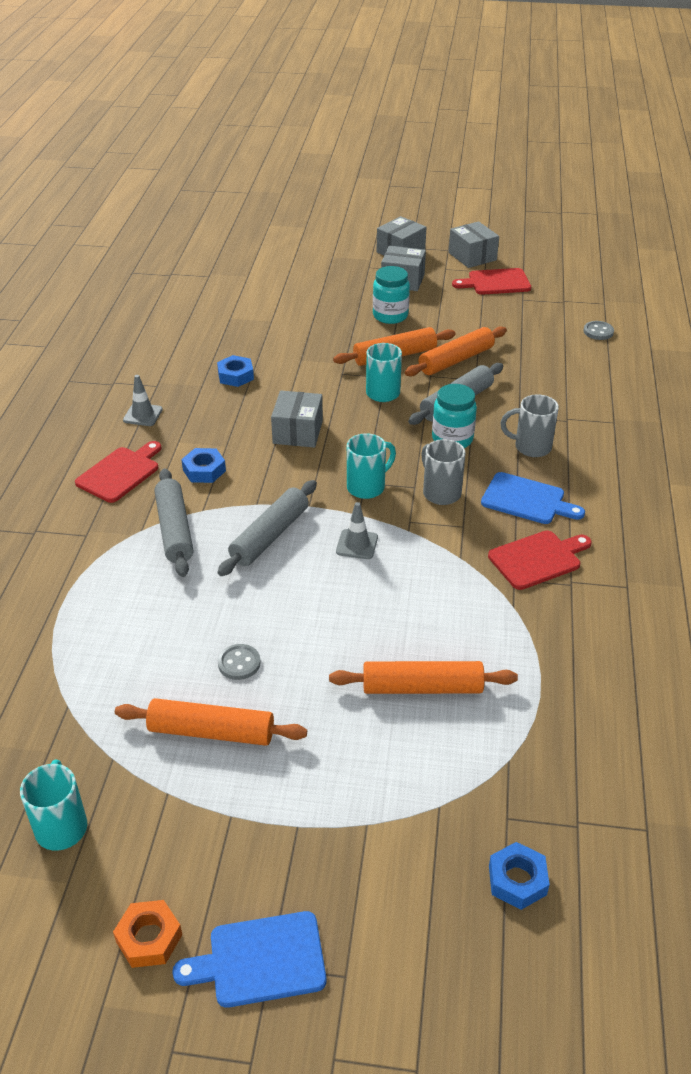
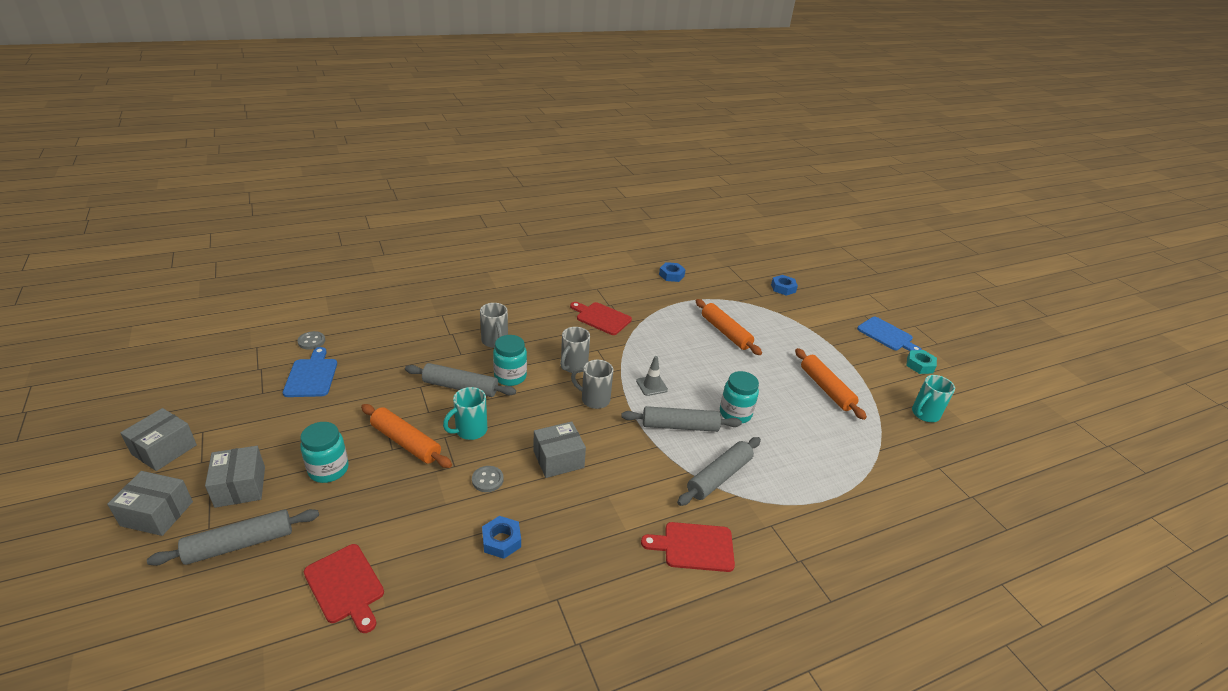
camera: 125 degrees left, 5 degrees down
(143, 415) = (610, 580): grey traffic cone -> none
(149, 938) = (919, 365): orange nut -> turquoise nut
(204, 470) = (647, 493): blue nut -> blue nut (671, 275)
(239, 663) = (780, 397): grey button -> grey button (487, 480)
(249, 596) = (735, 413): none -> turquoise jar
(342, 276) = (240, 544): none -> grey rolling pin
(367, 487) = (594, 399): turquoise mug -> grey mug
(456, 360) = (395, 404): orange rolling pin -> none
(496, 282) = (229, 417): red cutting board -> red cutting board (346, 586)
(527, 500) = (552, 332): blue cutting board -> blue cutting board (311, 376)

